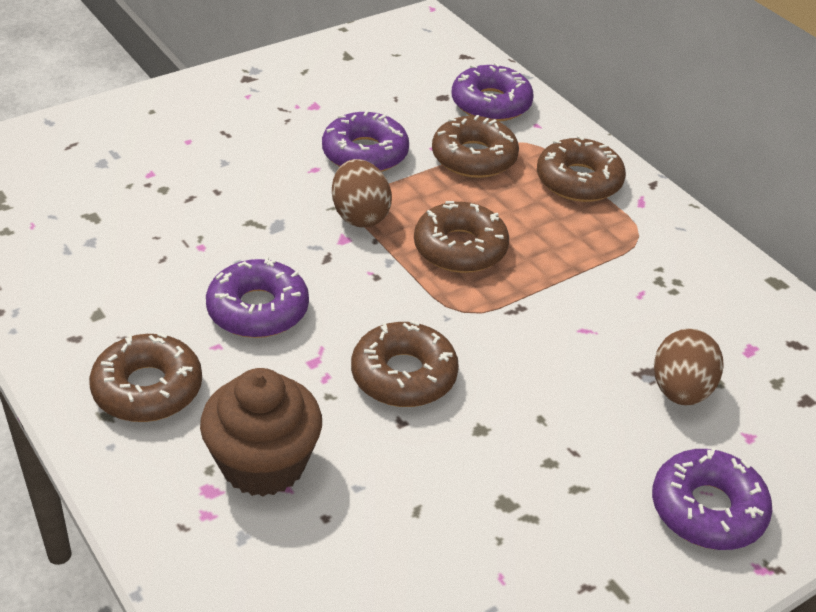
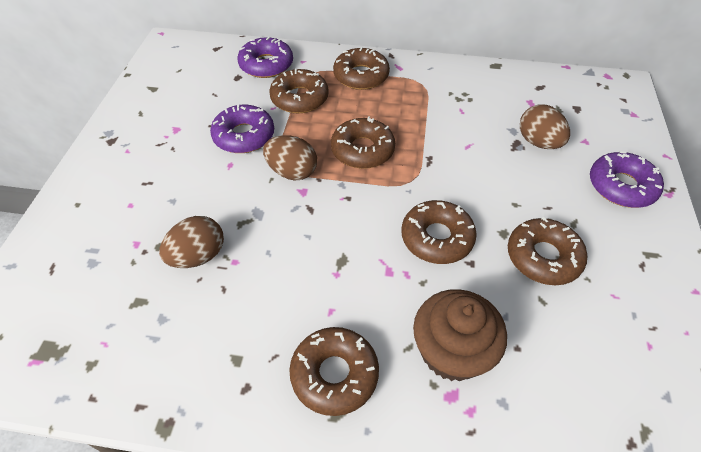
camera: 45 degrees left, 10 degrees up
(180, 219) = (198, 256): none -> brown egg
(258, 310) = (320, 269): purple donut -> none
(484, 482) = (543, 257): none -> brown donut

